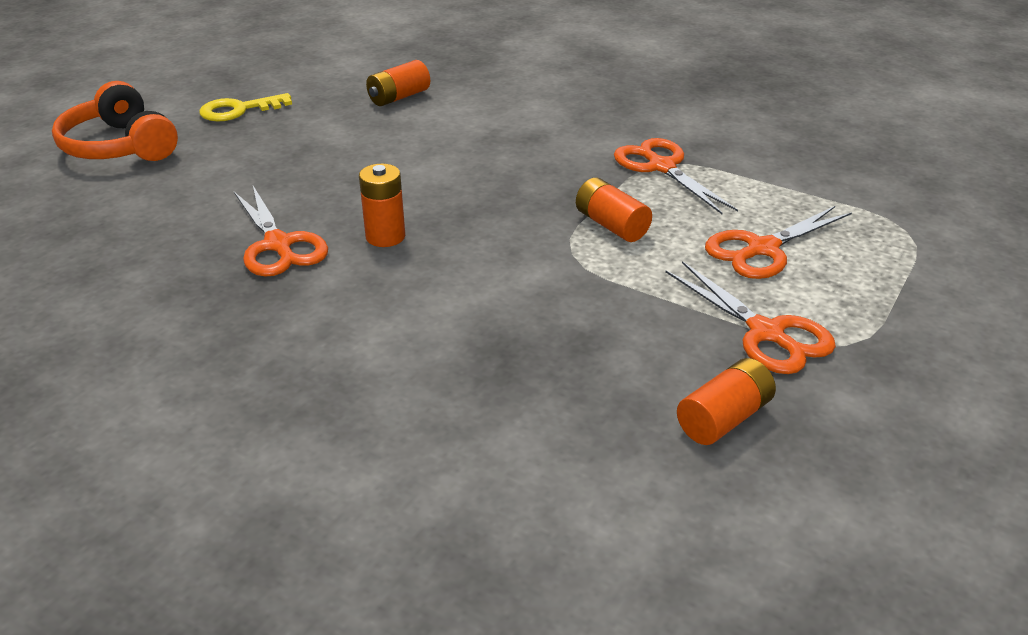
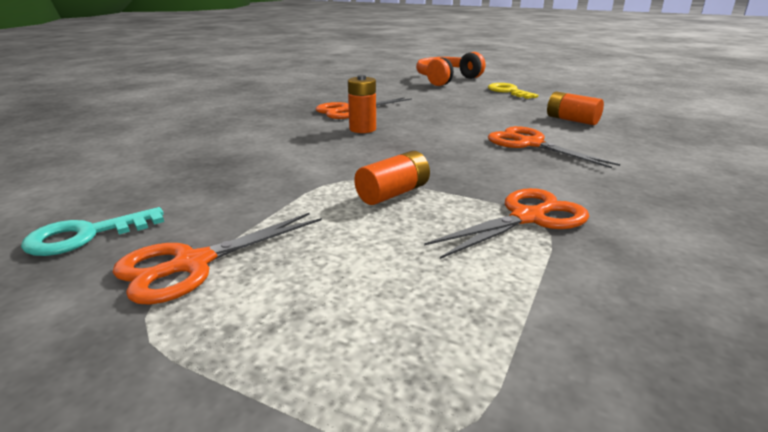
camera: 85 degrees right, 10 degrees down
(723, 418) = (85, 236): orange battery -> turquoise key
(762, 249) = (356, 272): orange scissors -> orange scissors (530, 144)

